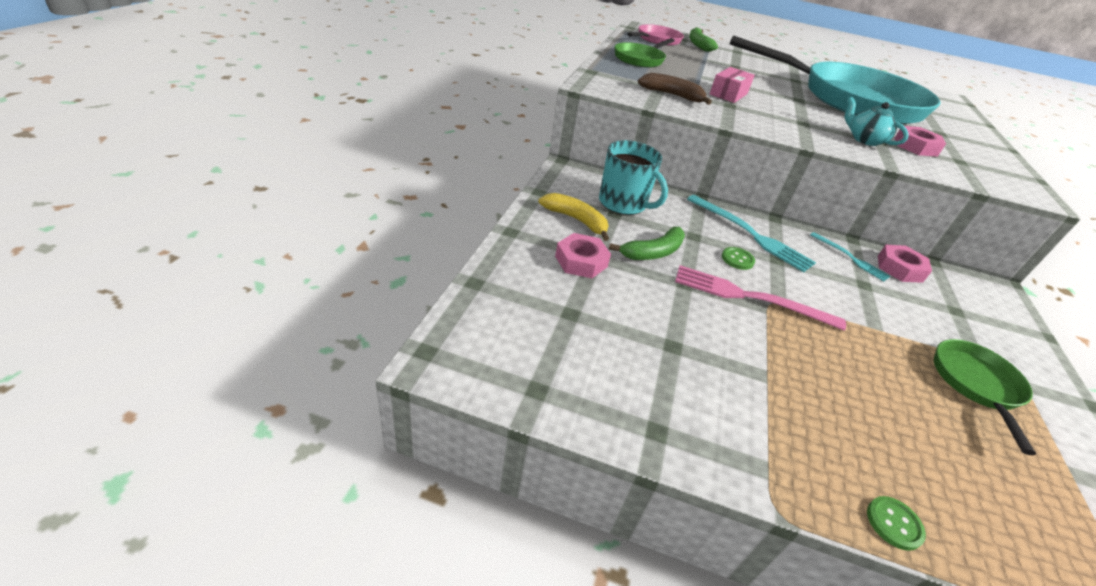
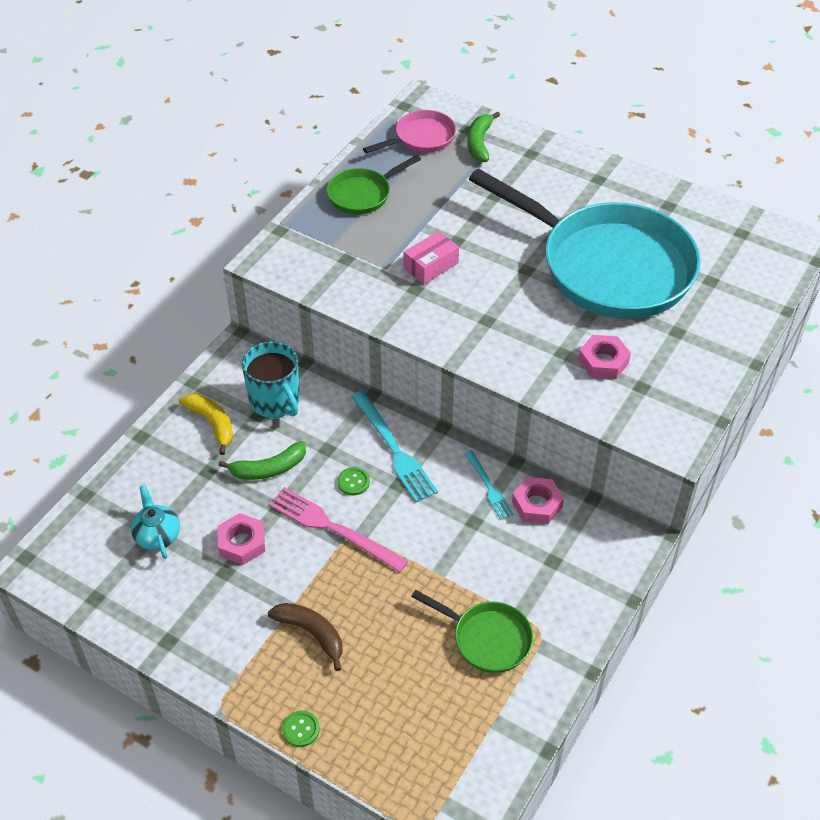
camera: 20 degrees right, 10 degrees up
(581, 261) = (191, 476): pink nut -> pink nut (242, 543)
(672, 95) = (352, 274): brown banana -> brown banana (312, 633)
(864, 140) = (542, 350): turquoise teapot -> turquoise teapot (157, 535)
(976, 385) = (487, 639): green pan -> green pan turned 90 degrees clockwise

